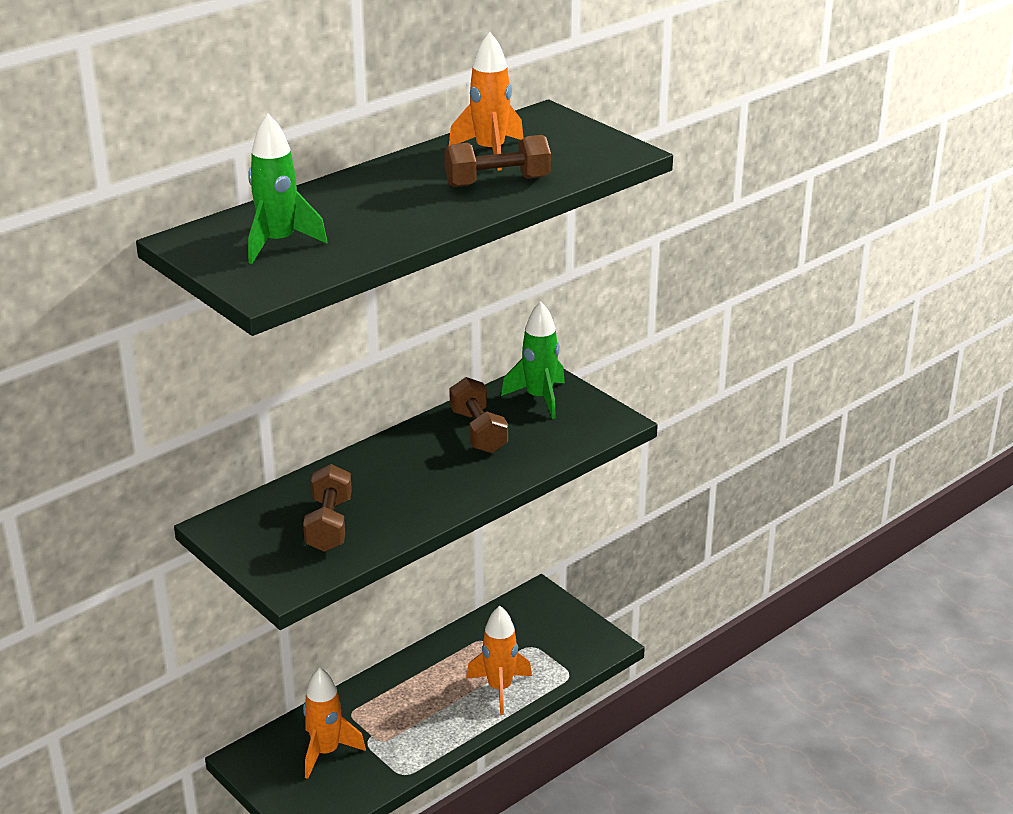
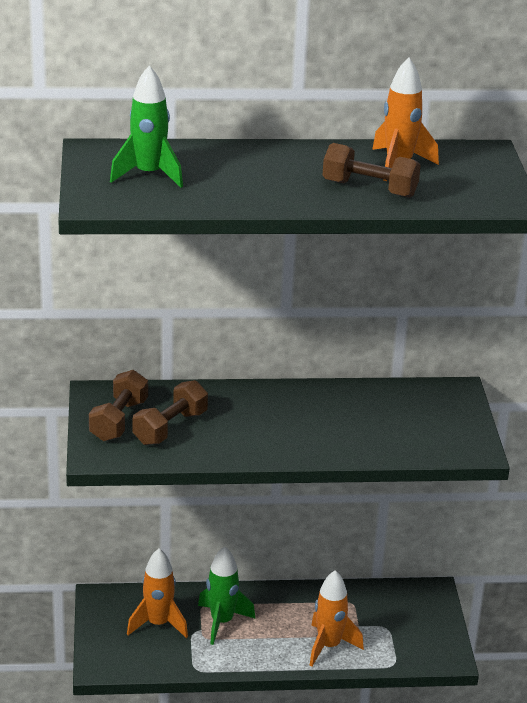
camera: 35 degrees right, 0 degrees up
(478, 431) = (357, 410): brown dumbbell -> brown dumbbell (119, 420)
(539, 398) = (435, 406): green rocket -> green rocket (222, 622)

